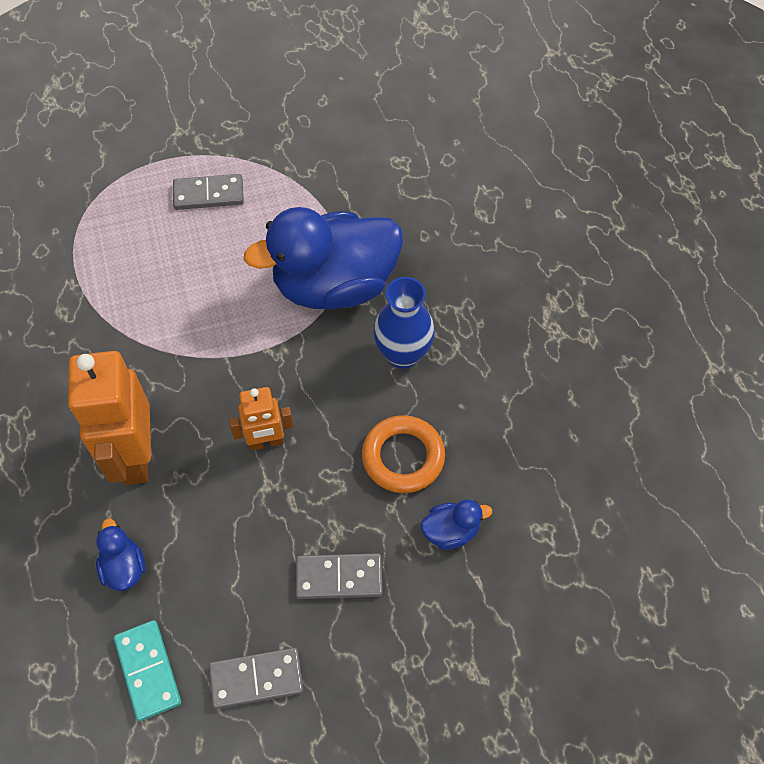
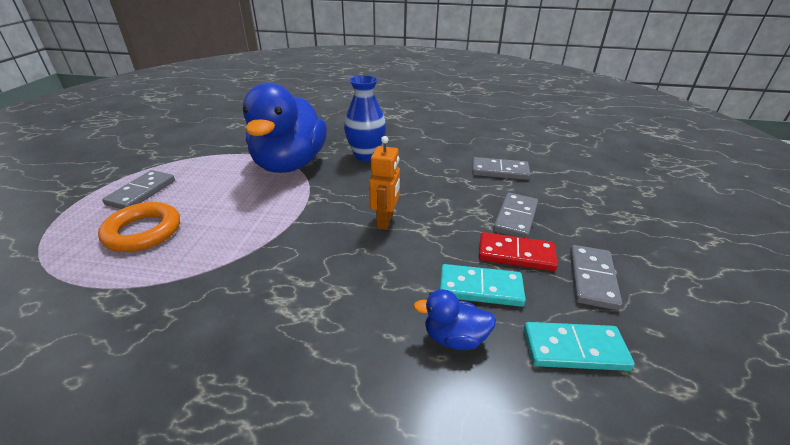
camera: 65 degrees left, 25 degrees down
(135, 456) = (339, 298): orange robot -> none
(196, 571) = (480, 288): none -> turquoise domino
(265, 593) = (516, 254): none -> red domino
(403, 457) = (438, 173): orange ring -> orange ring (143, 231)
(451, 531) = (499, 171): blue duck -> grey domino

